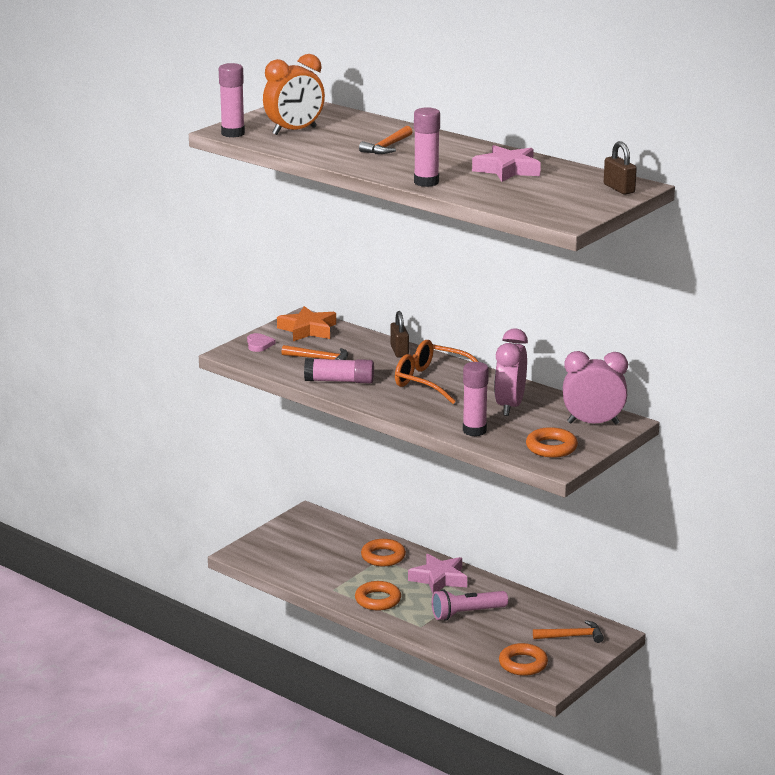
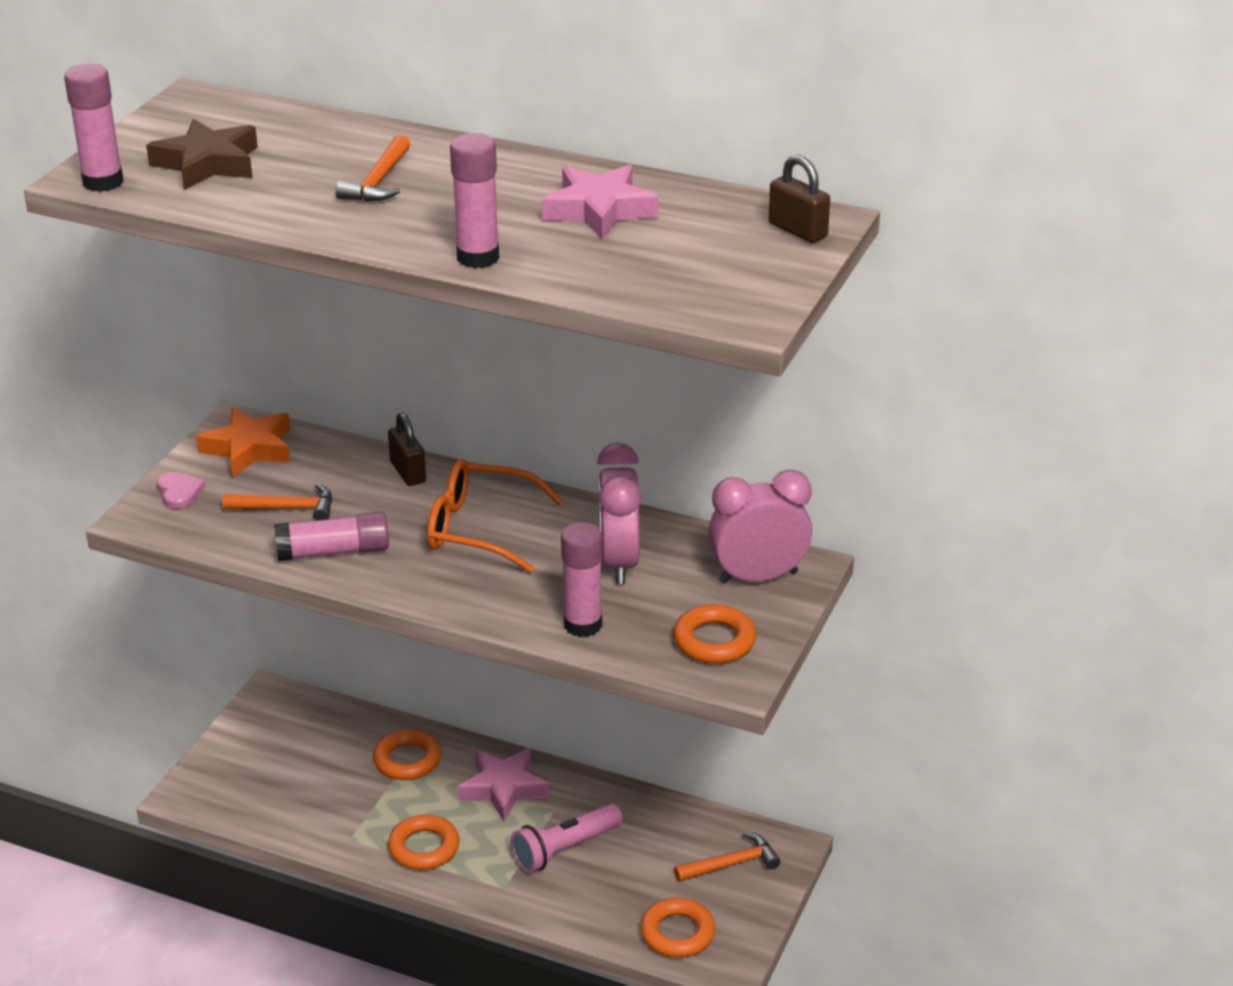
camera: 15 degrees left, 10 degrees up
(294, 131) = (207, 163): orange clock -> brown star

